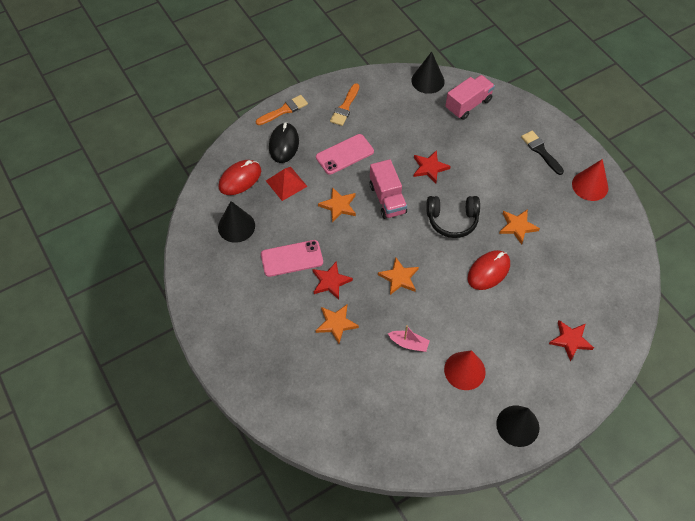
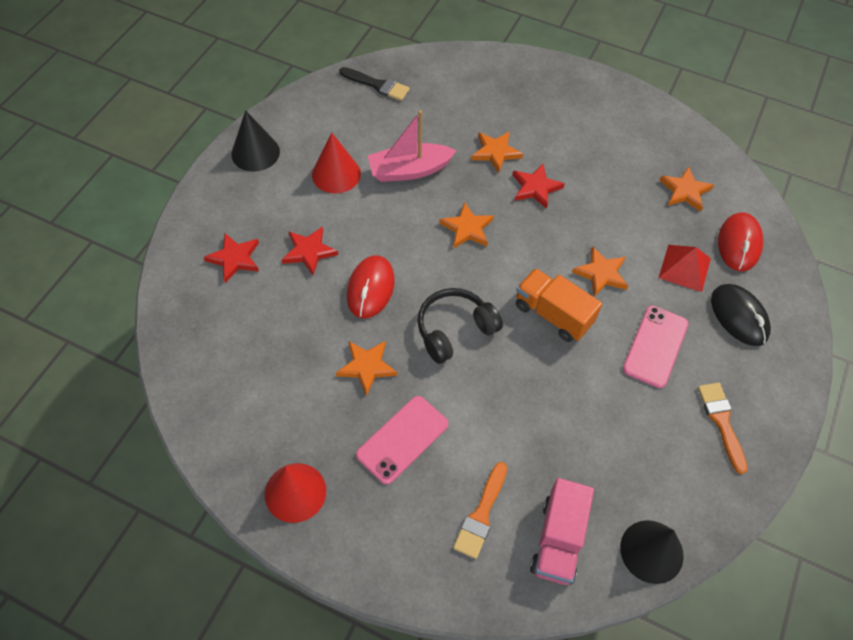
camera: 145 degrees right, 0 degrees up
(236, 226) = (685, 191): black cone -> orange star
(284, 110) = (790, 367): orange brush -> orange brush (481, 514)
(292, 258) = (596, 189): pink phone -> pink phone (402, 439)
(387, 199) = (553, 314): pink truck -> orange truck
(408, 343) = (409, 170): pink boat -> pink boat, size x1.74
(429, 168) = (534, 390): red star -> red star (309, 251)
(541, 151) = (397, 514): black brush -> black brush (377, 85)

